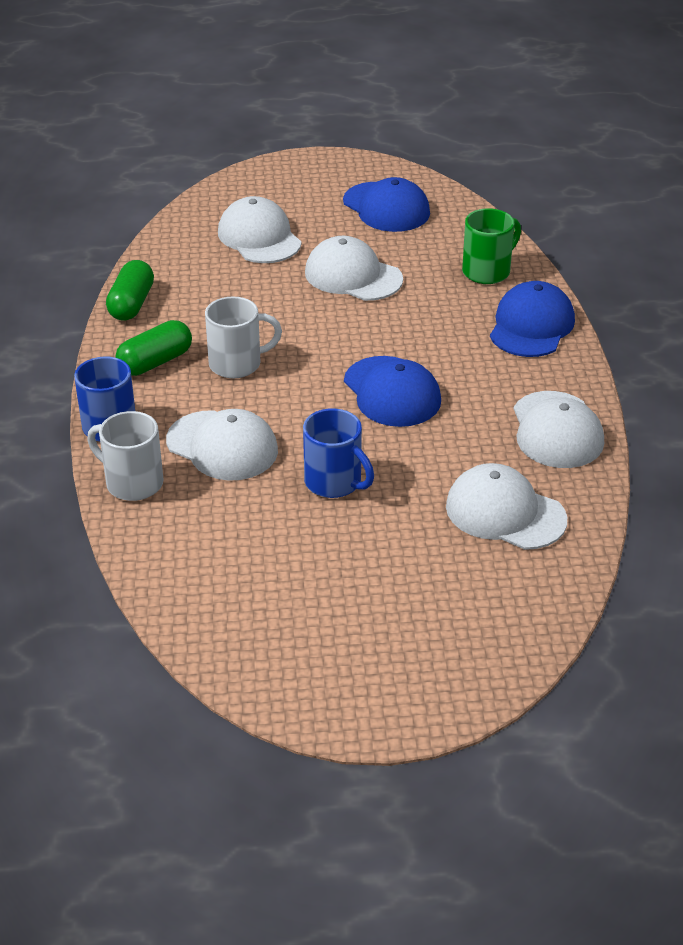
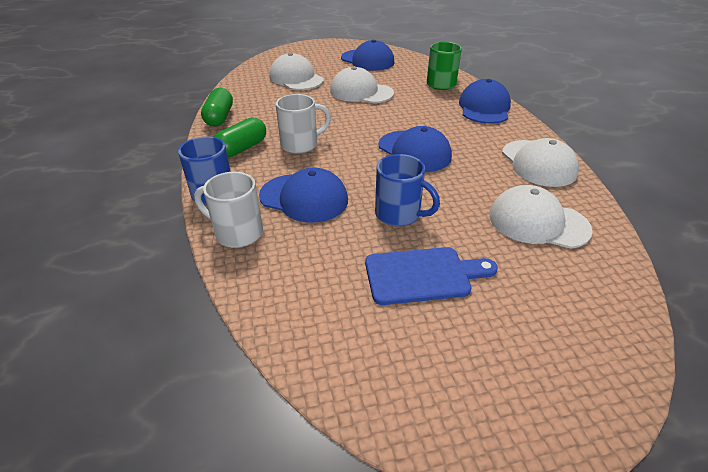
camera: 10 degrees left, 0 degrees up
(222, 446) = (304, 198): white cap -> blue cap
(333, 558) = (423, 275): none -> blue cutting board

